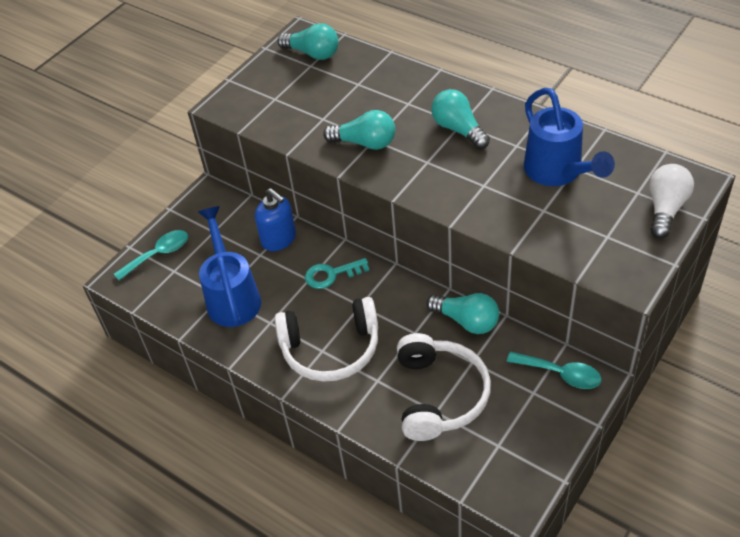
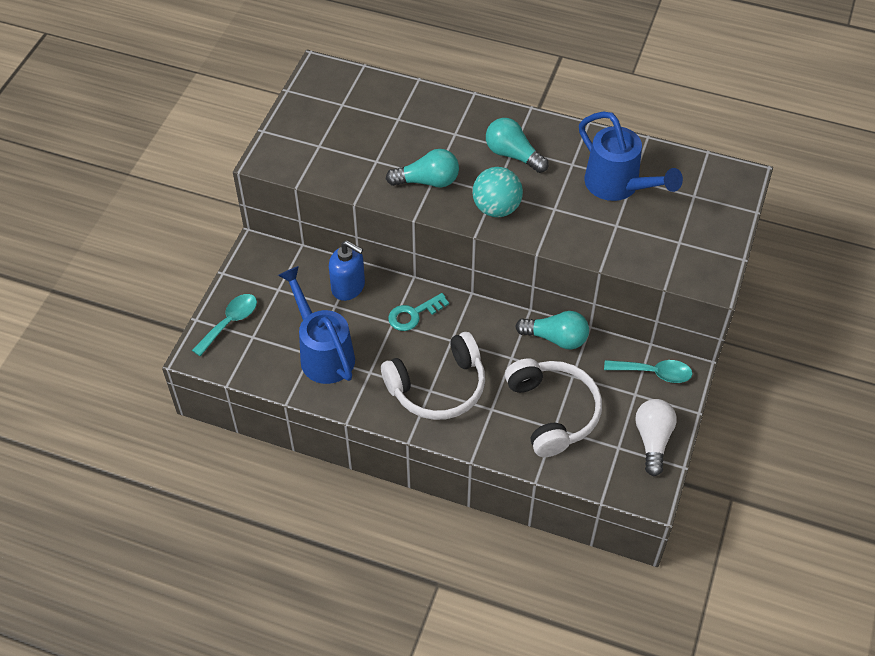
camera: 20 degrees left, 5 degrees up
(313, 53) = (340, 90): turquoise light bulb -> none
(424, 177) = (496, 208): none -> turquoise ball
(665, 209) = (722, 208): white light bulb -> white light bulb (652, 440)

